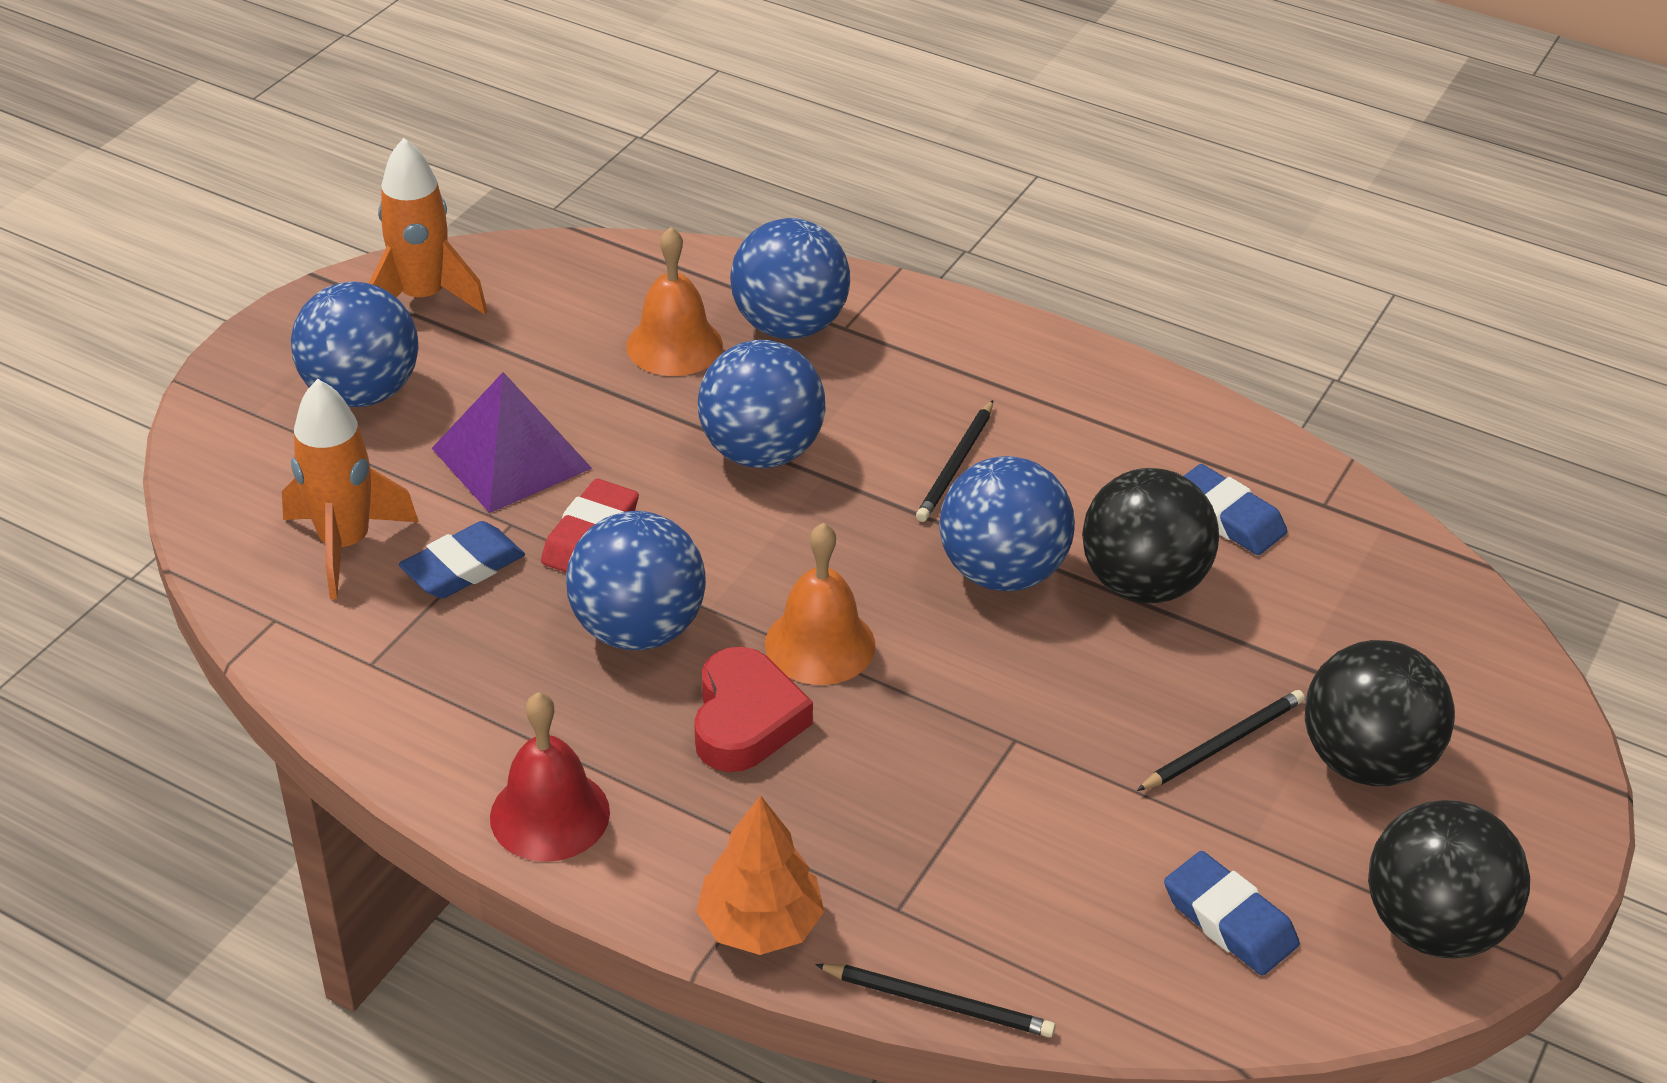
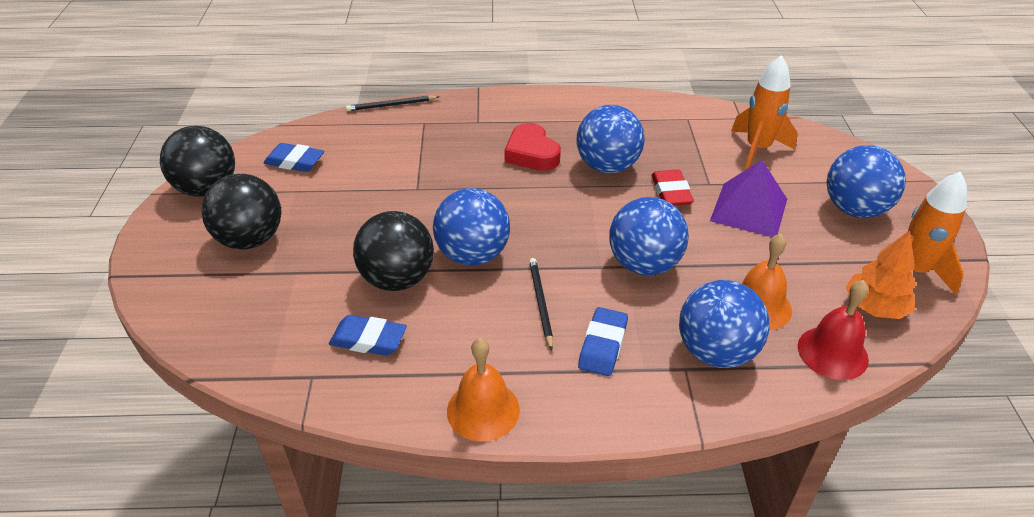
camera: 150 degrees right, 0 degrees up
(463, 568) = (703, 159): blue eraser -> blue eraser (602, 345)
(550, 814) = (569, 103): red bell -> red bell (832, 352)
(760, 924) = (468, 103): orange tree -> orange tree (875, 307)
(820, 644) = (528, 190): orange bell -> orange bell (483, 410)
(1223, 744) = (322, 221): black pencil -> none

